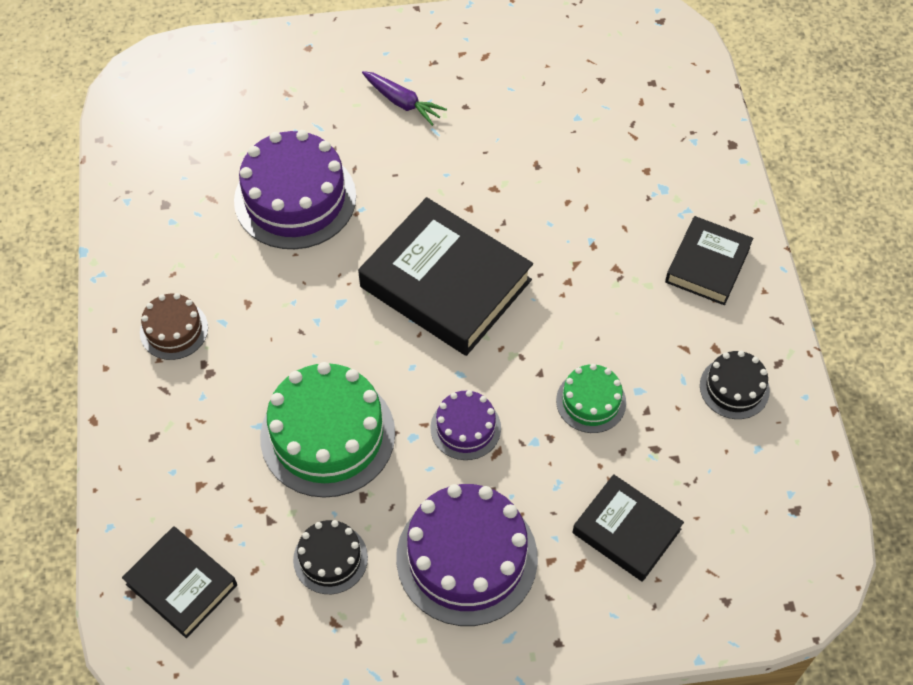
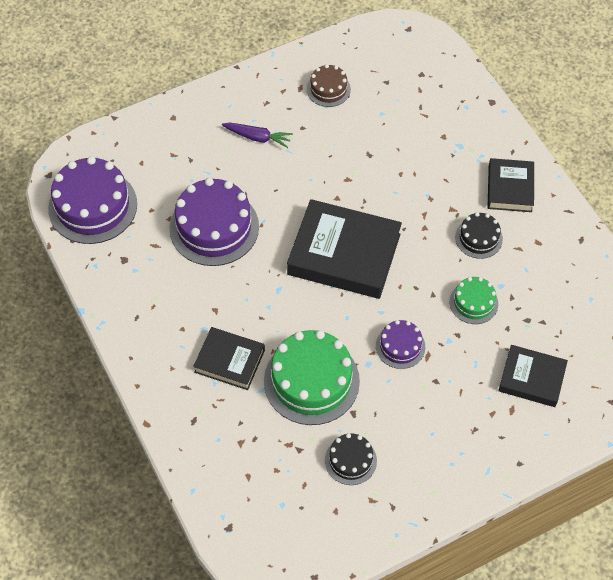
camera: 20 degrees left, 0 degrees up
(174, 330) = (173, 344): brown cake -> brown cake (328, 89)
(181, 584) = (260, 511): black book -> black book (229, 361)
(467, 557) = (438, 429): purple cake -> purple cake (92, 206)
(734, 388) = (560, 264): black cake -> black cake (478, 238)

